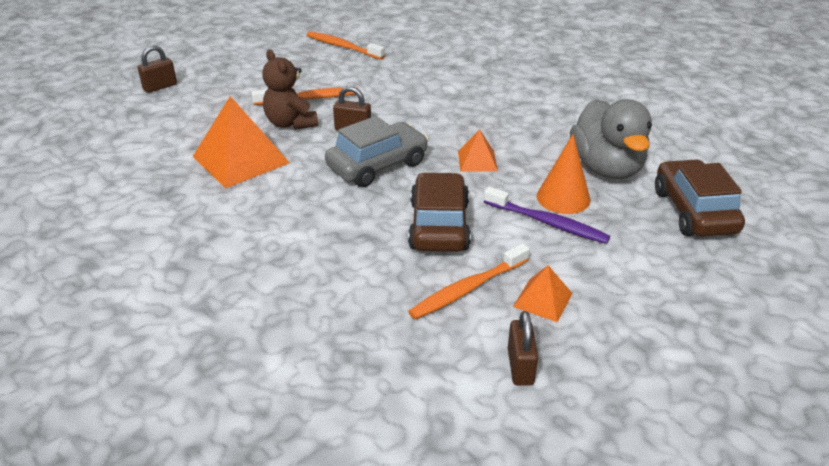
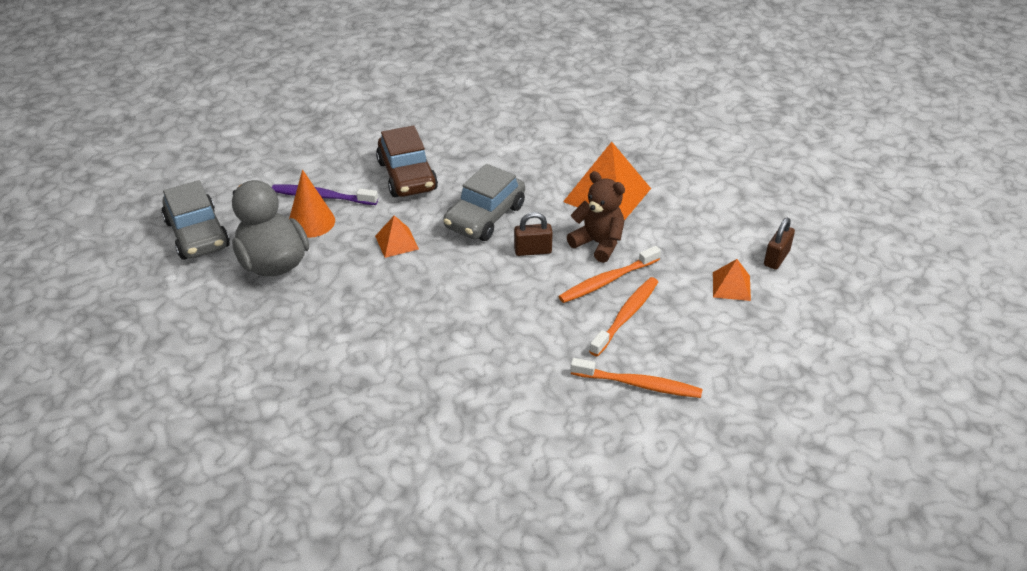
camera: 160 degrees right, 5 degrees up
(467, 289) = (370, 138): orange toothbrush -> orange toothbrush (626, 316)
(520, 367) = (326, 106): brown padlock -> none
(542, 300) = (318, 143): orange pyramid -> orange pyramid (731, 286)
(694, 211) = (197, 234): brown car -> grey car

